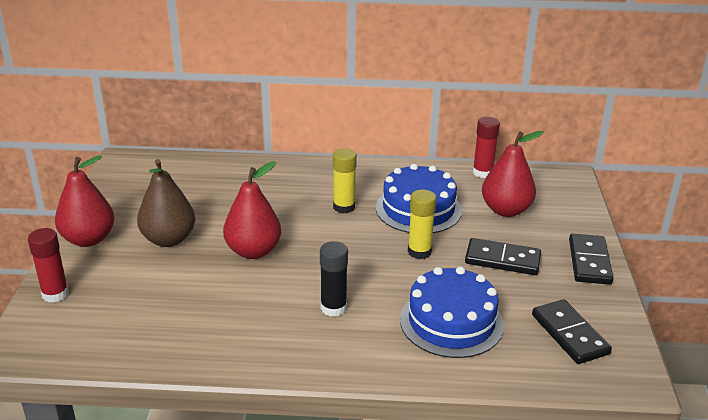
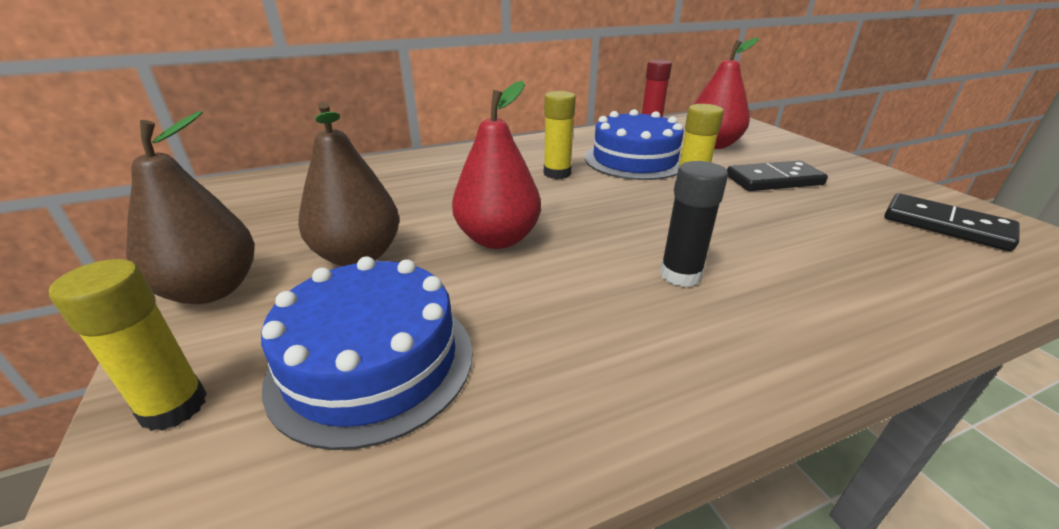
camera: 25 degrees left, 0 degrees up
(55, 294) = (174, 407): red glue stick -> yellow glue stick
(88, 239) = (211, 290): red pear -> brown pear
(451, 322) = (828, 249): blue cake -> blue cake (372, 362)
(589, 262) = (843, 164): black domino -> none

